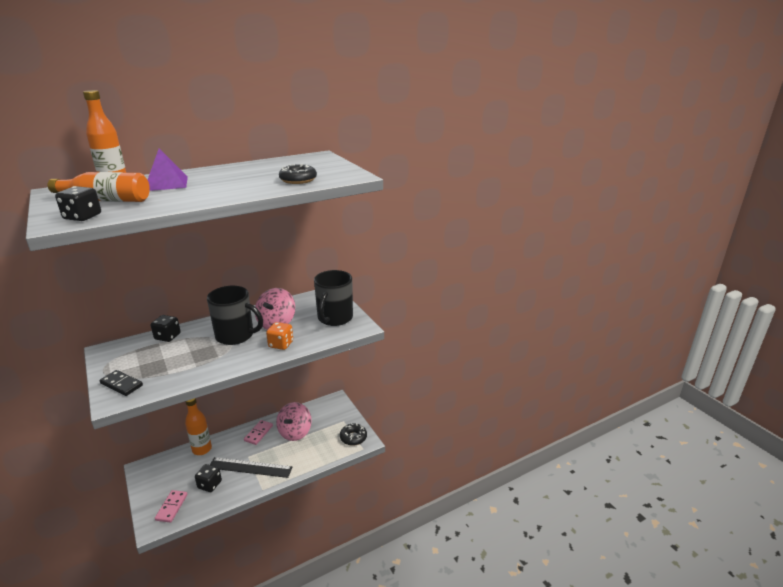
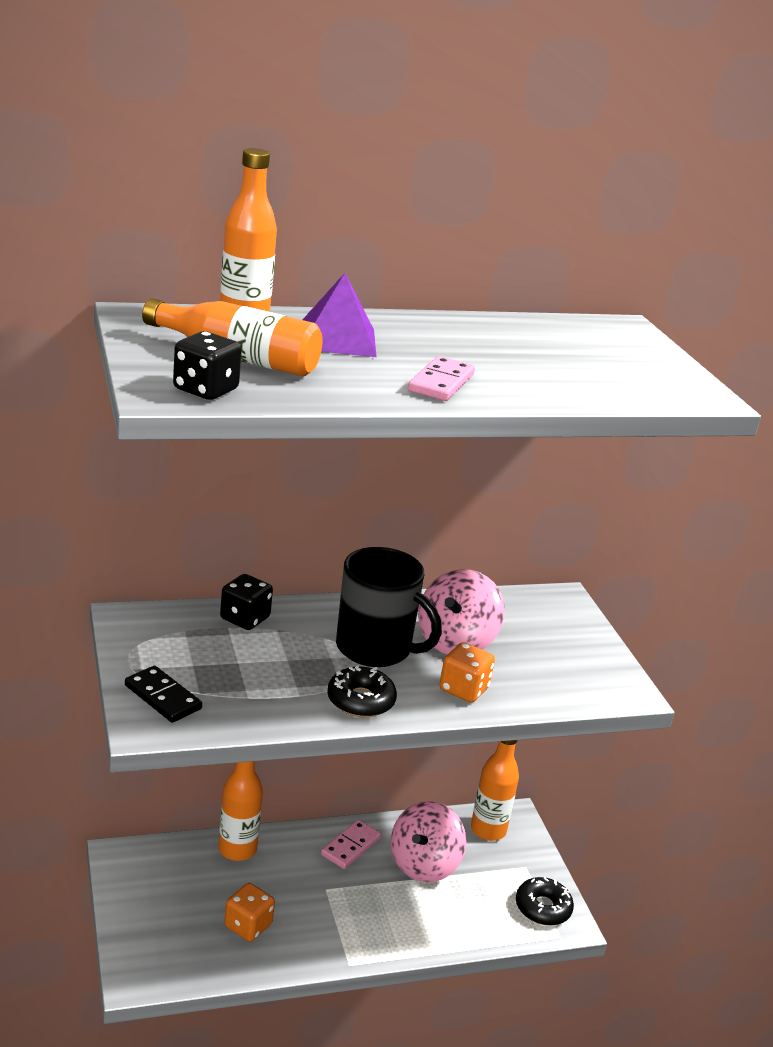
camera: 10 degrees right, 0 degrees up
(172, 507) = (173, 950): pink domino -> pink domino (441, 383)
(209, 484) = (248, 926): black dice -> orange dice
(250, 467) = (329, 913): black ruler -> none
(298, 180) = (590, 383): black donut -> black donut (360, 700)
(324, 409) = (488, 830): none -> orange bottle
(334, 318) = (573, 658): black mug -> none

